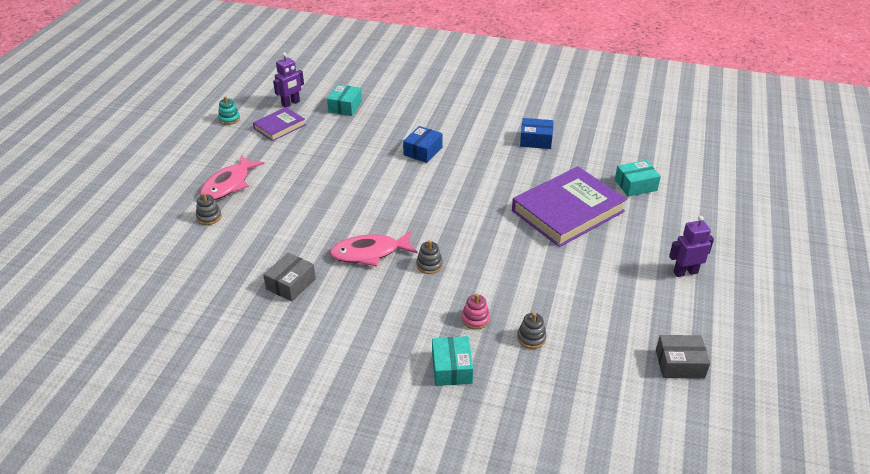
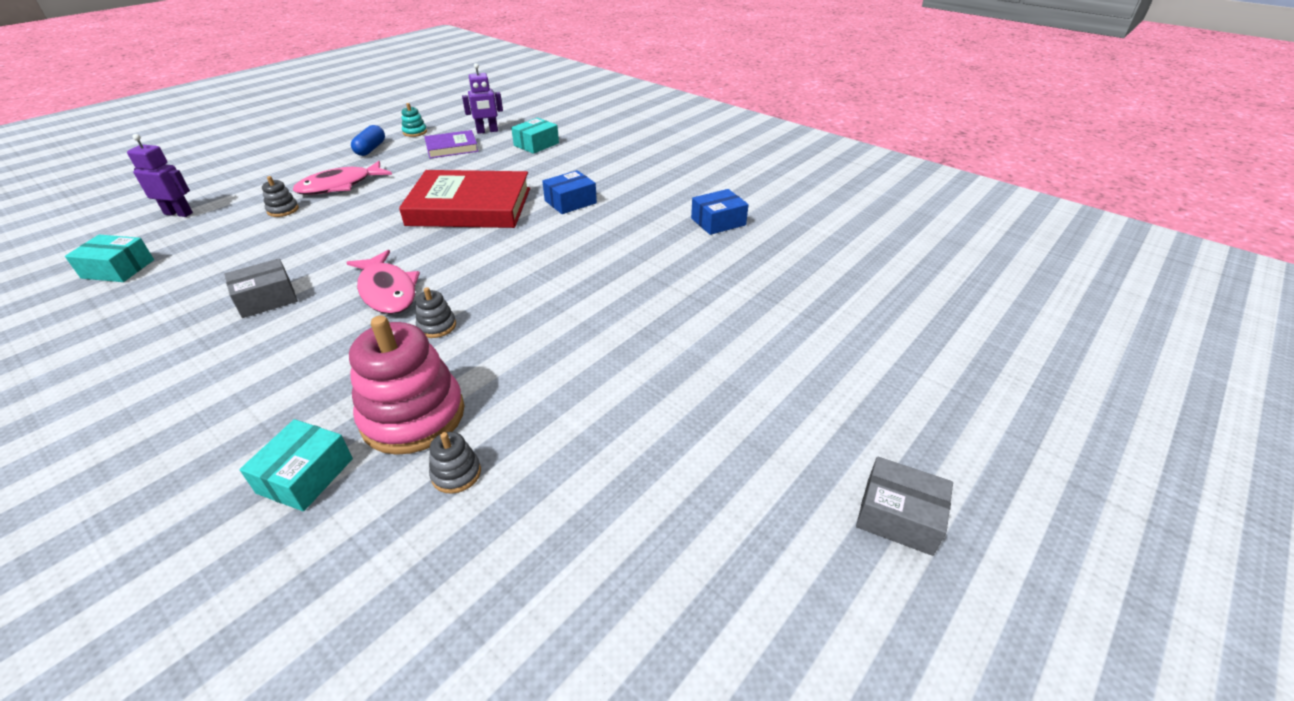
camera: 25 degrees right, 0 degrees up
(211, 145) = (371, 149): none -> blue capsule
(353, 174) = (470, 206): none -> red book
(369, 253) = (387, 291): pink fish -> pink fish turned 135 degrees counterclockwise
(475, 319) = (413, 416): pink stacking toy -> pink stacking toy, size x2.27
(536, 140) = (718, 222): blue box -> blue box turned 60 degrees counterclockwise
(568, 211) = (682, 313): purple book -> none
(635, 185) = (811, 307): turquoise box -> turquoise box (118, 269)
(680, 364) = (647, 623): grey box -> grey box (898, 516)
(685, 272) = (789, 457): purple robot -> purple robot (179, 213)

